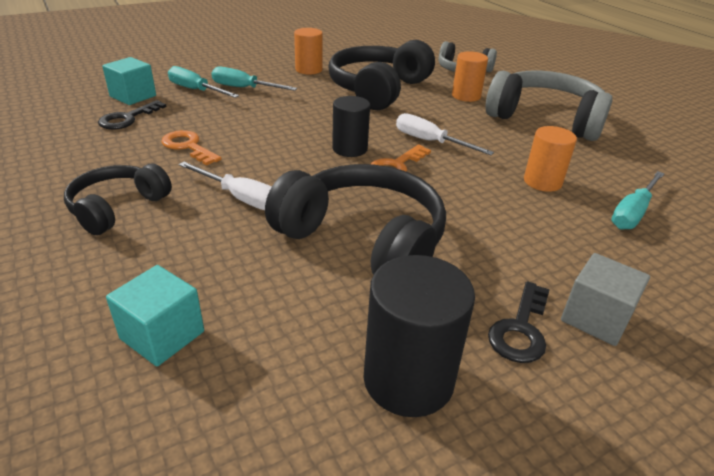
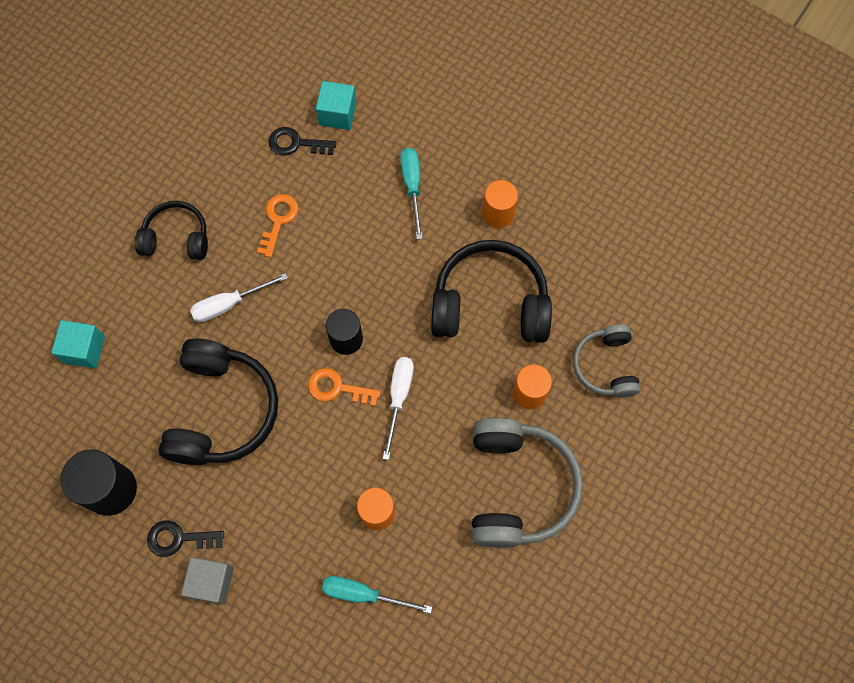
camera: 65 degrees right, 35 degrees up
(196, 90) = (381, 151): turquoise screwdriver -> none
(240, 198) = (229, 304): white screwdriver -> white screwdriver turned 60 degrees clockwise

